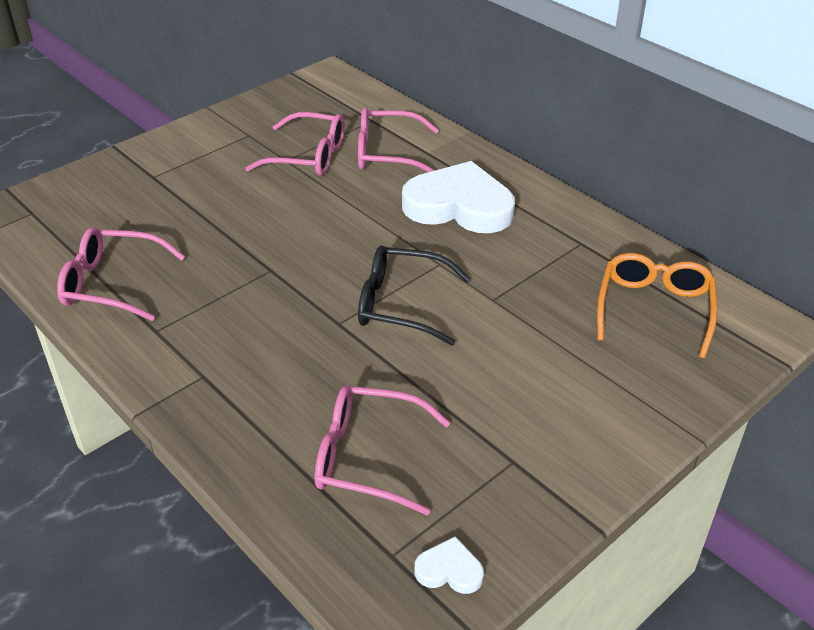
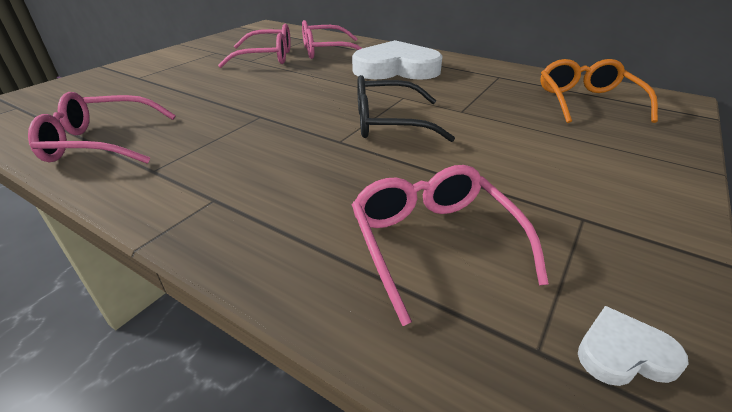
camera: 15 degrees left, 5 degrees down
(368, 457) = (434, 242): pink glasses -> pink glasses turned 75 degrees clockwise

